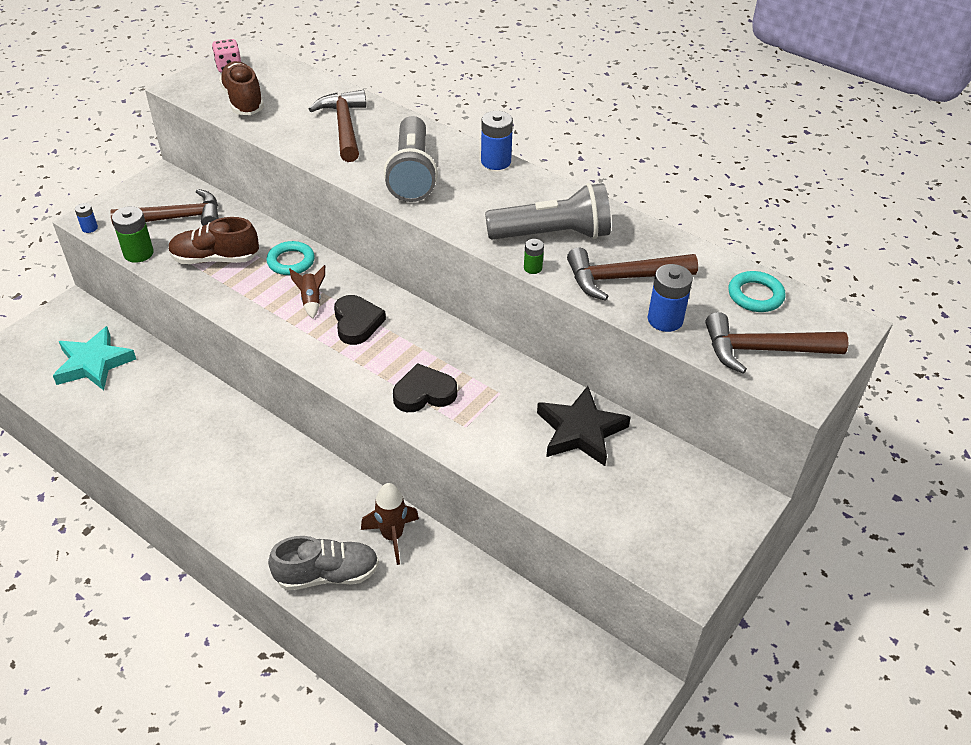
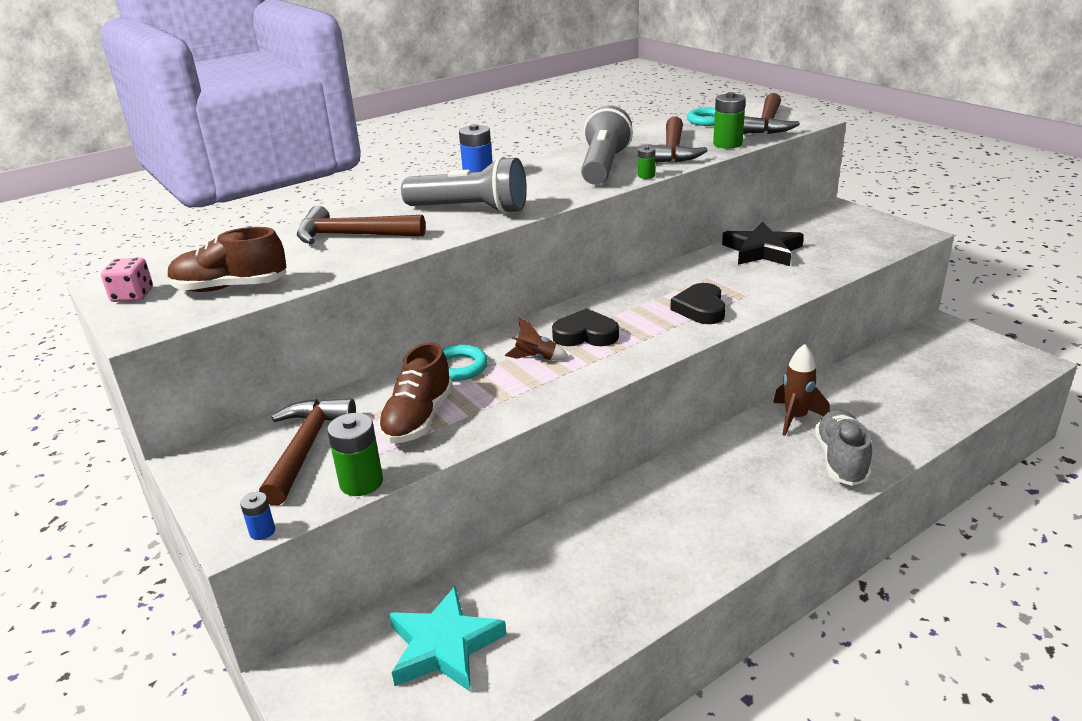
camera: 70 degrees left, 15 degrees down
(665, 320) = (727, 144): blue battery -> green battery

